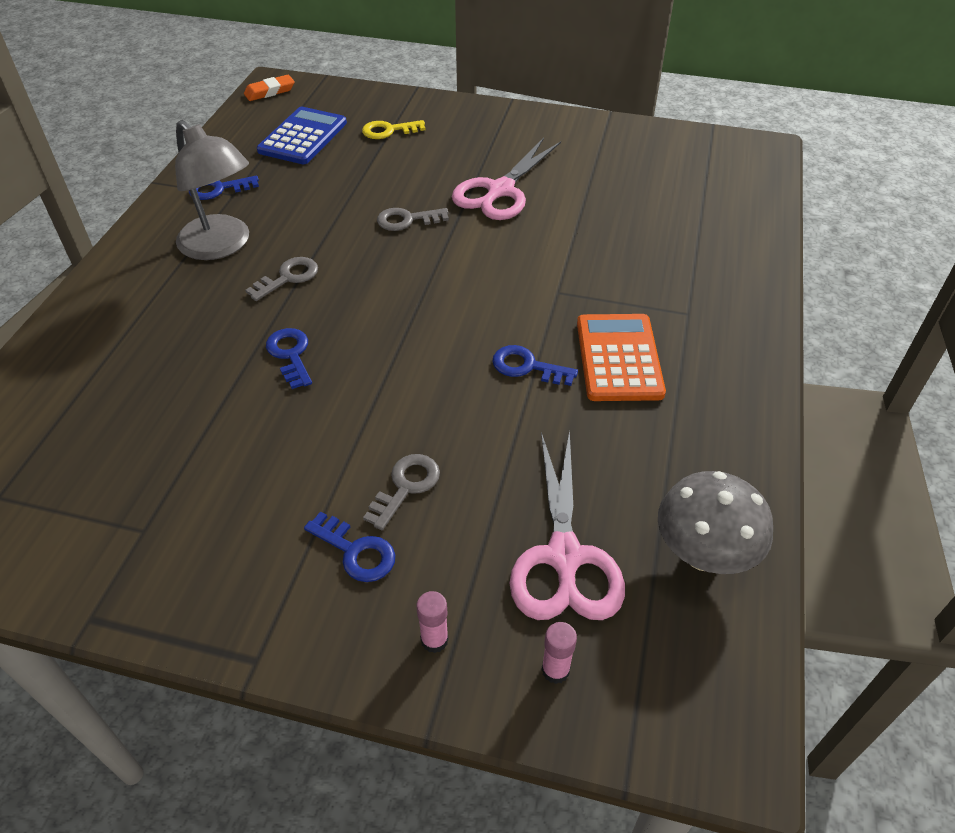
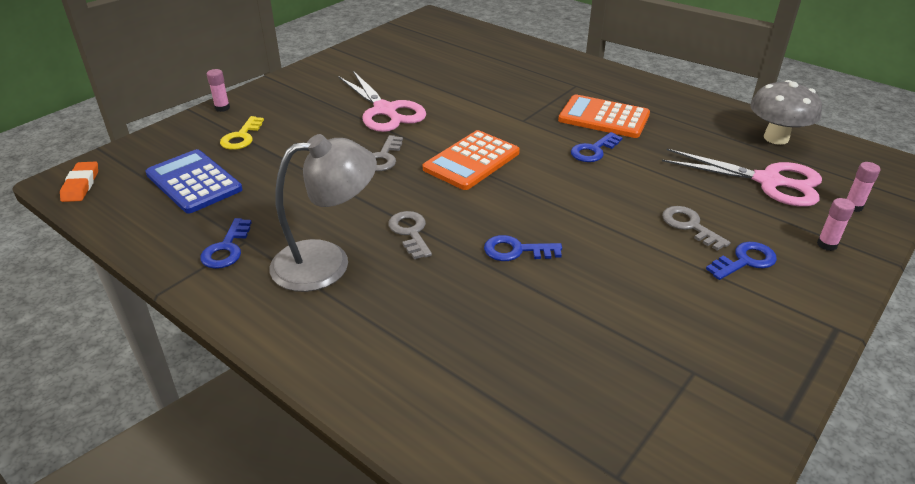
camera: 65 degrees left, 10 degrees down
(431, 102) = (222, 108): none -> pink glue stick
(439, 278) = (471, 161): none -> orange calculator

